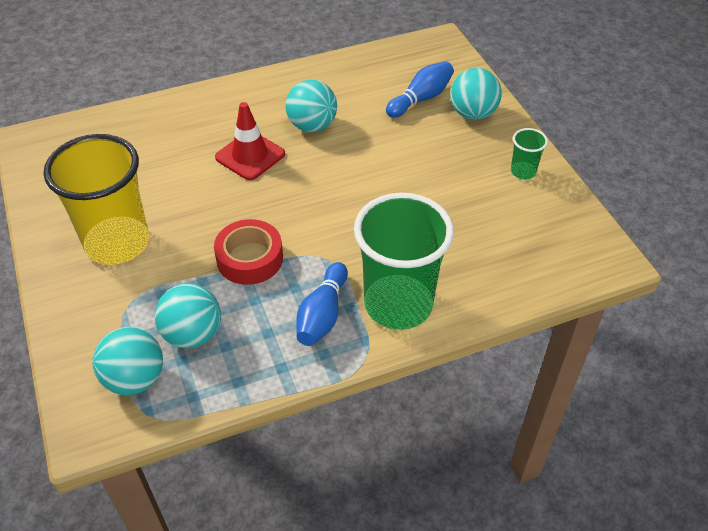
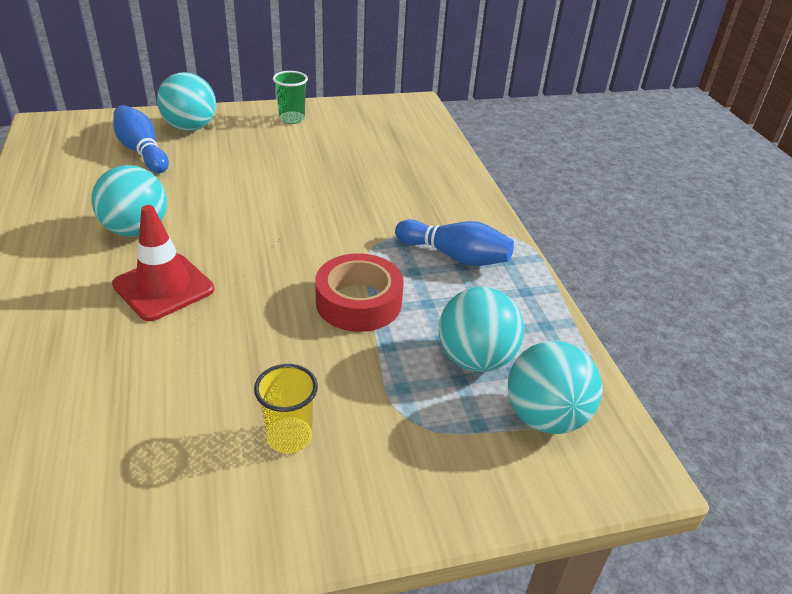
camera: 85 degrees left, 10 degrees down
(117, 243) = (289, 437): yellow cup -> yellow cup, size x0.43
(398, 305) = (448, 209): green cup -> none

